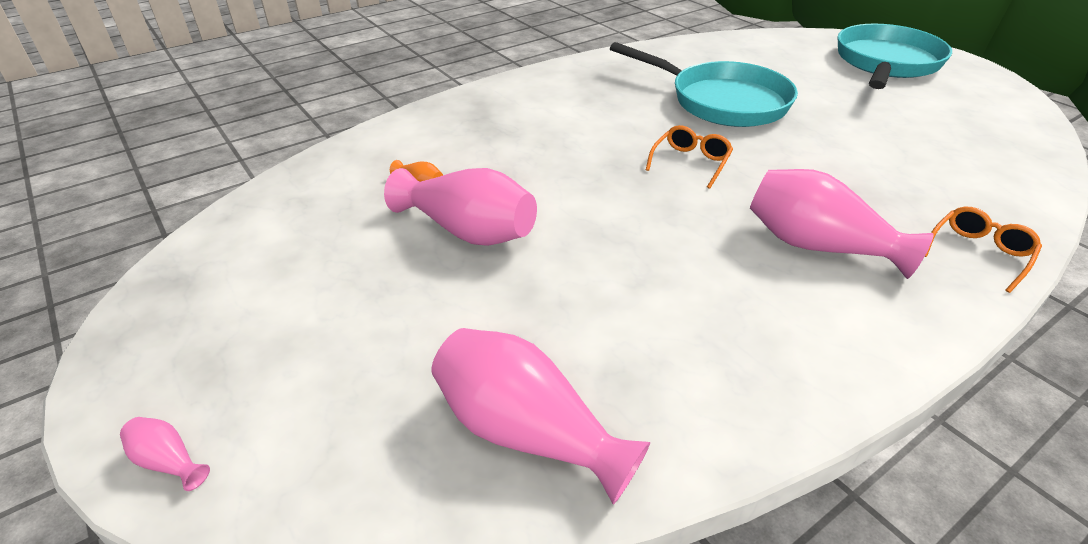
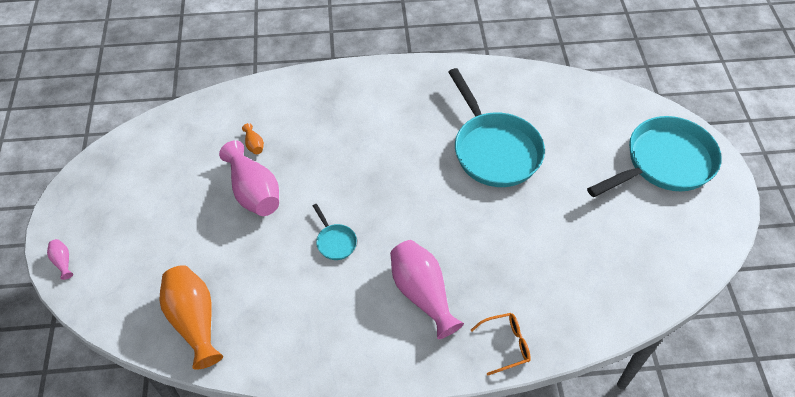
camera: 30 degrees right, 15 degrees up
(527, 432) = (194, 321): pink vase -> orange vase
(643, 239) = (335, 242): none -> turquoise pan
(690, 163) = (417, 197): orange glasses -> none

